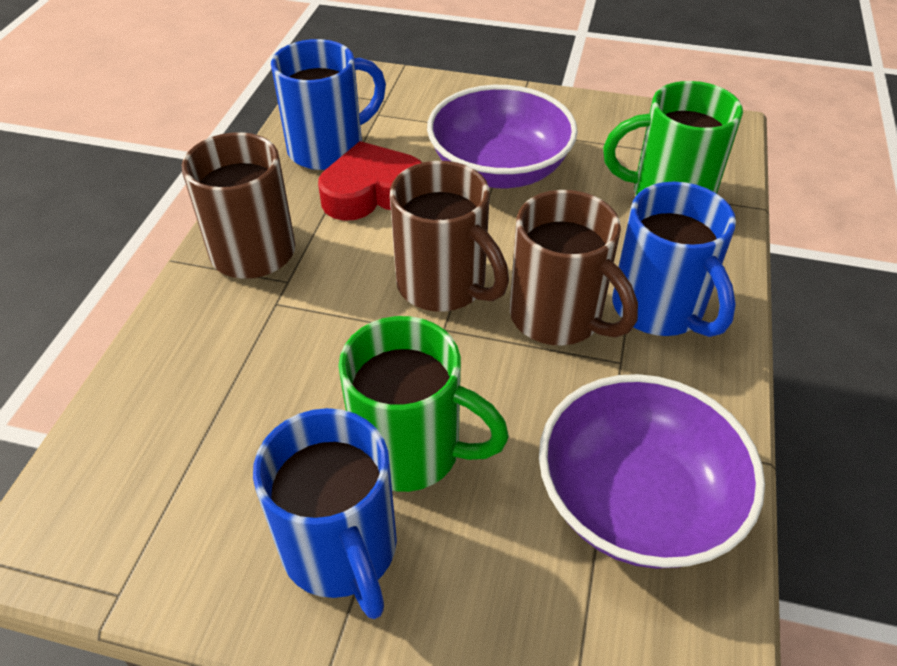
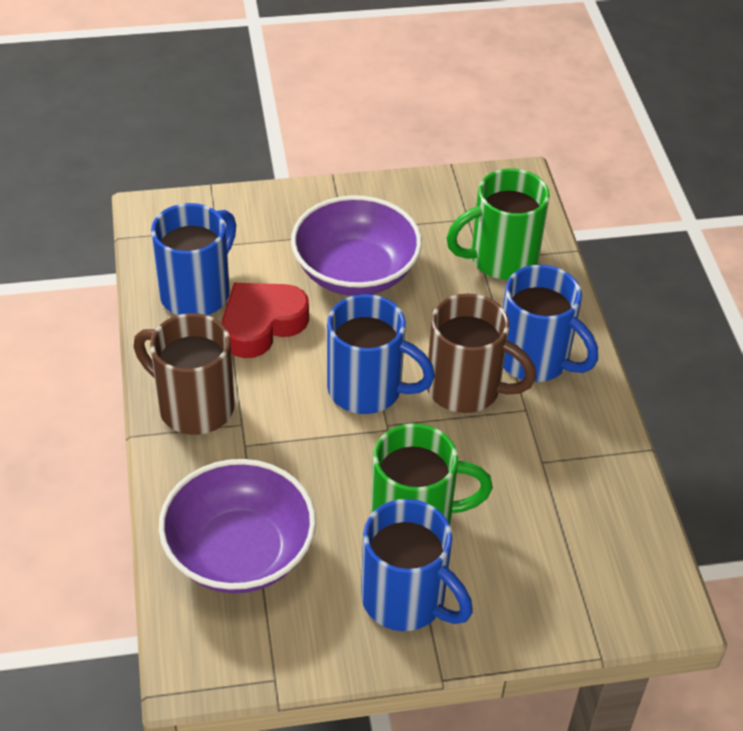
camera: 25 degrees left, 0 degrees up
(444, 285) = (368, 390): brown mug -> blue mug
(636, 501) = (578, 503): purple bowl -> purple bowl (239, 552)

